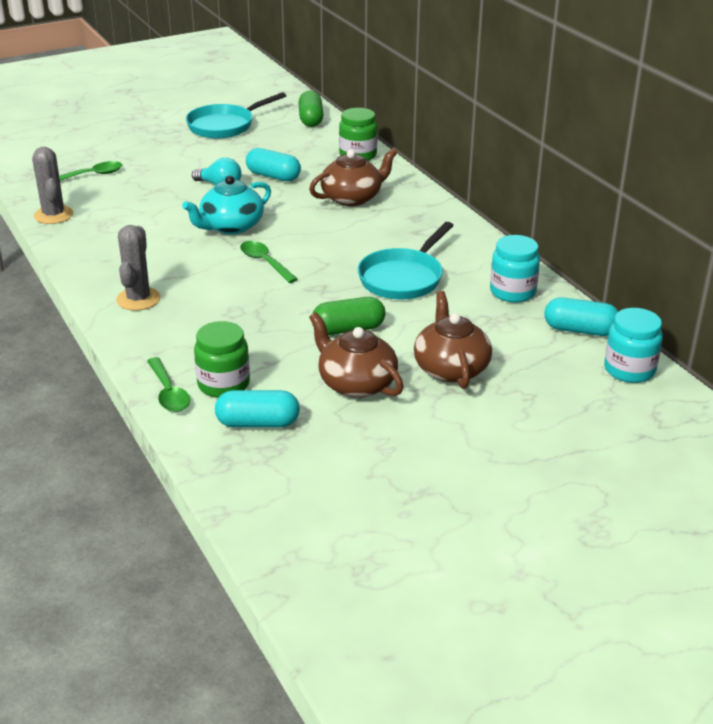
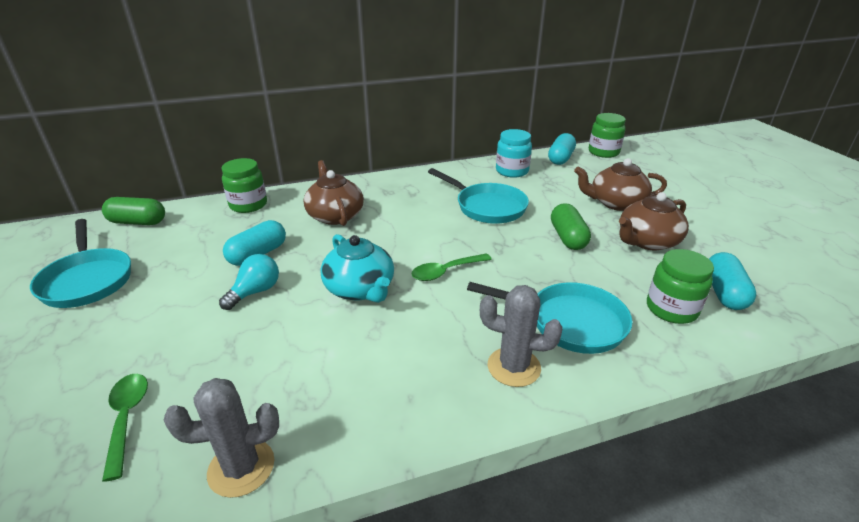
camera: 80 degrees left, 0 degrees up
(168, 393) = (699, 346): green spoon -> none
(196, 326) = (569, 322): none -> turquoise pan
(629, 370) = (603, 152): turquoise jar -> green jar

